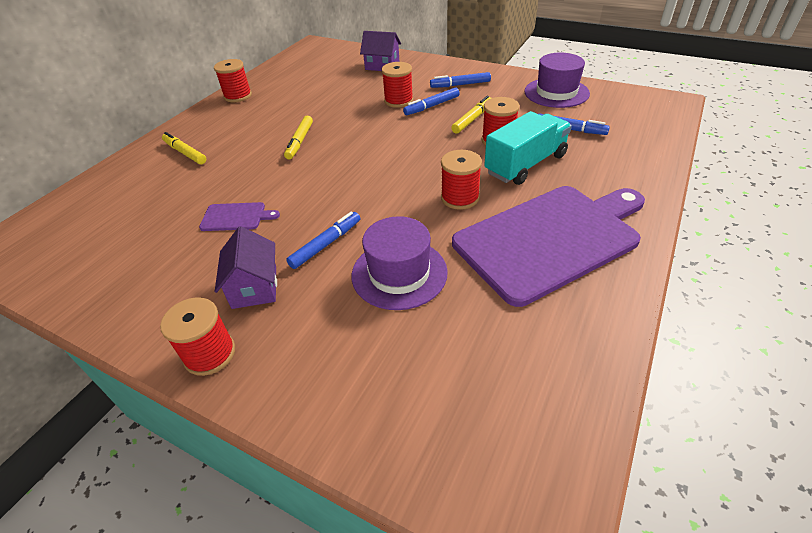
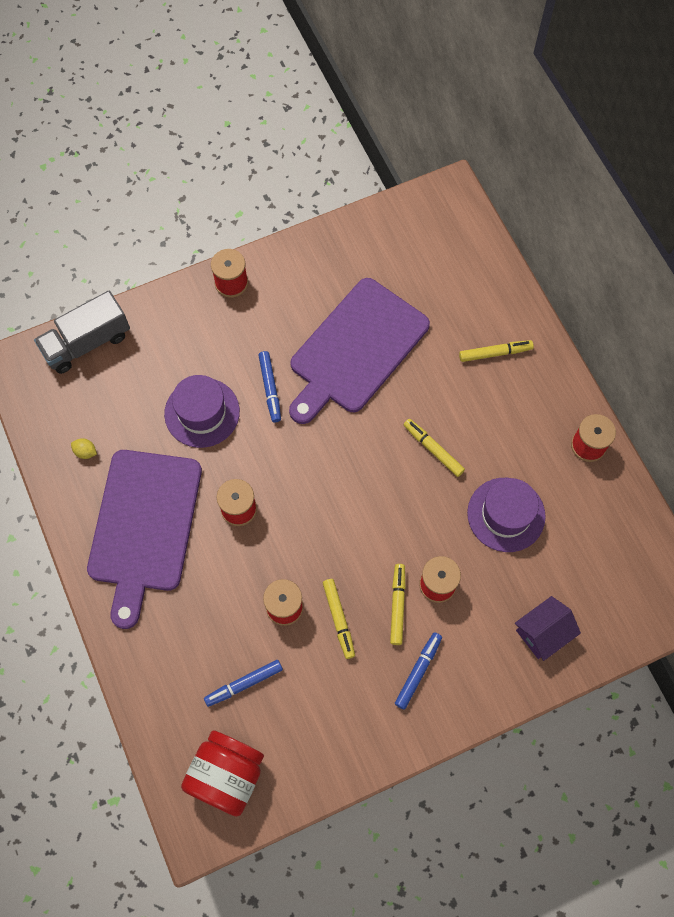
camera: 125 degrees right, 25 degrees up
(236, 217) = (356, 350): purple cutting board -> purple cutting board, size x2.49
(255, 287) = (266, 327): purple house -> none
(420, 451) = (87, 342): none -> grey truck
(432, 106) = (397, 605): blue marker -> yellow marker
(525, 164) = (232, 594): turquoise truck -> none
(548, 334) = (85, 452): none -> yellow lemon
(556, 92) = (314, 747): purple hat -> purple hat (506, 514)
(626, 108) = (226, 775): none -> red jar

